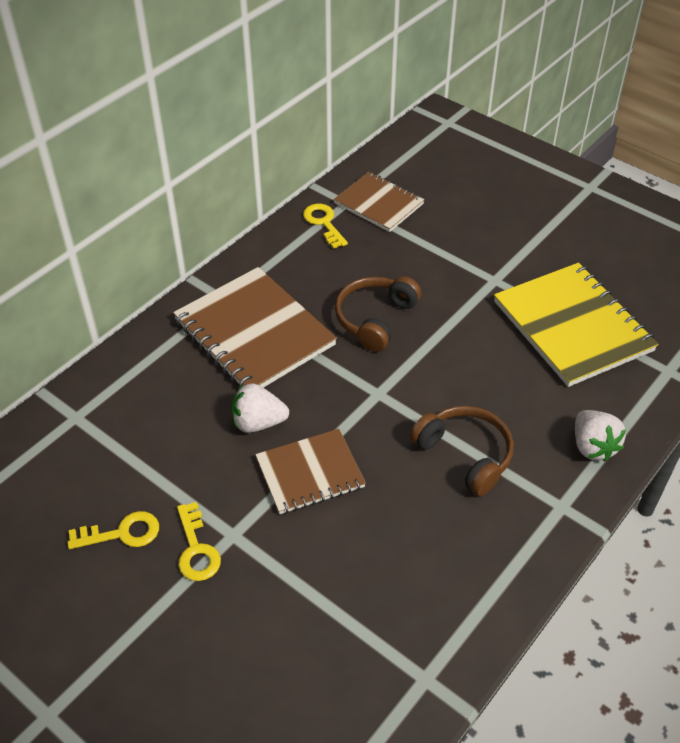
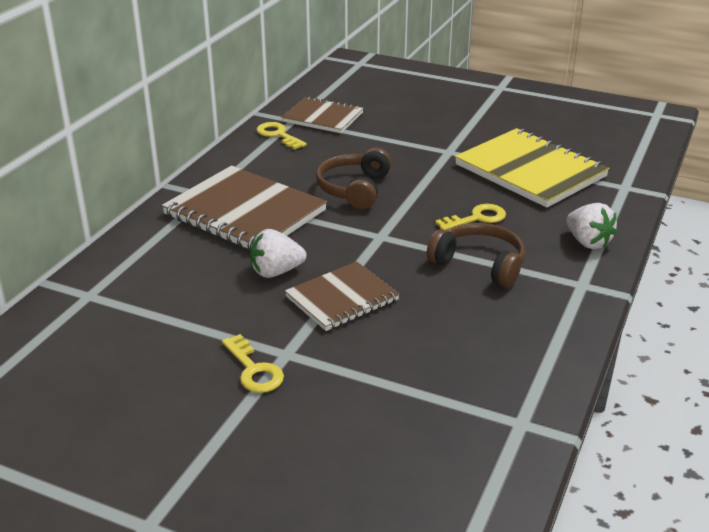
camera: 15 degrees left, 15 degrees down
(122, 533) = (172, 371): yellow key -> yellow key (476, 218)

